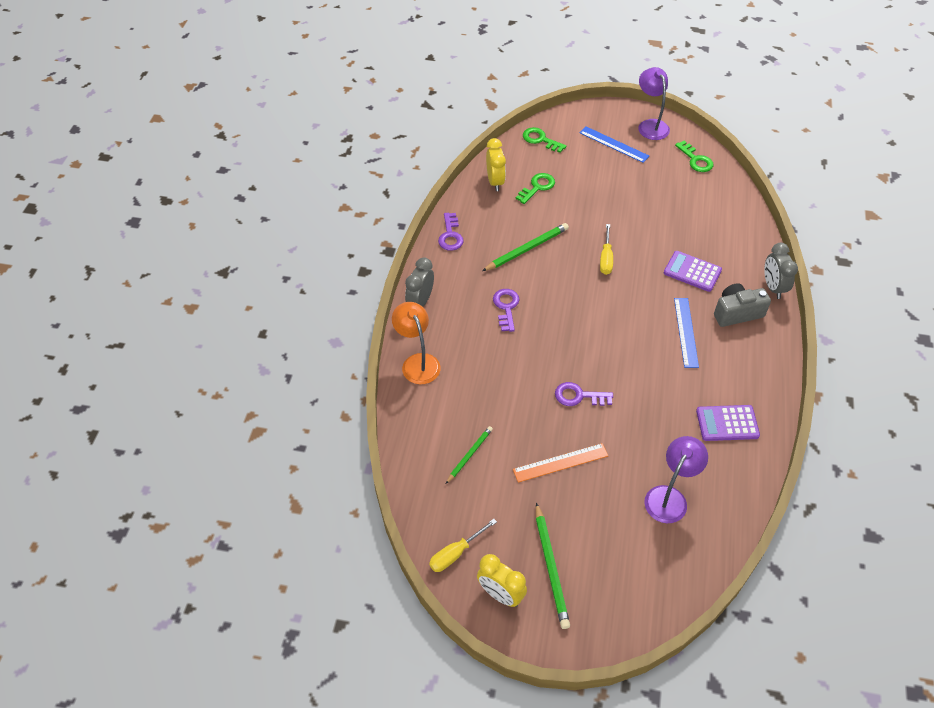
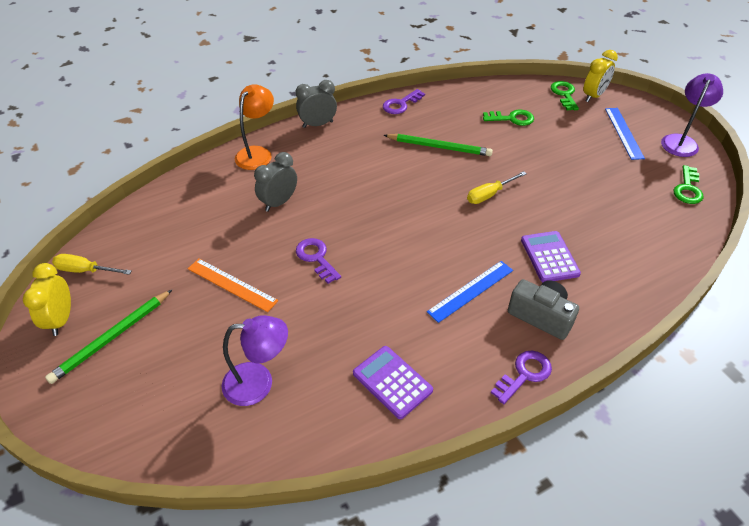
camera: 50 degrees right, 5 degrees down
(469, 455) = (192, 227): green pencil -> none
(495, 182) = (485, 96): yellow clock -> yellow clock (593, 96)
(506, 307) = (364, 168): purple key -> purple key (524, 374)
(773, 287) = (611, 327): grey clock -> grey clock (279, 202)

